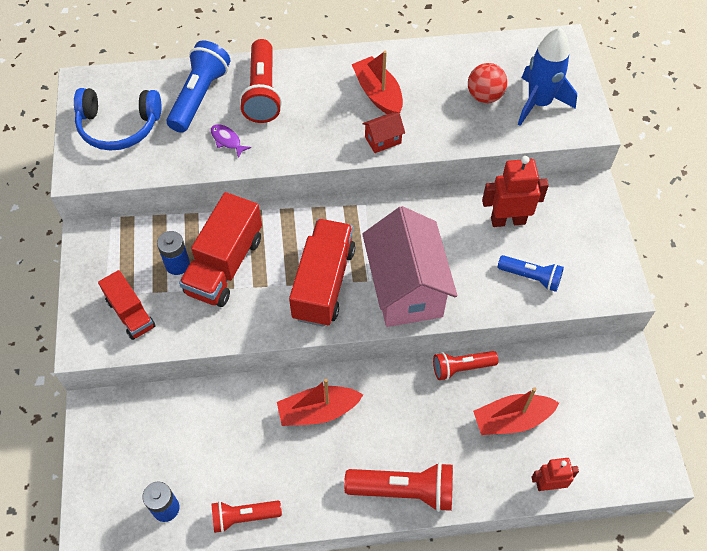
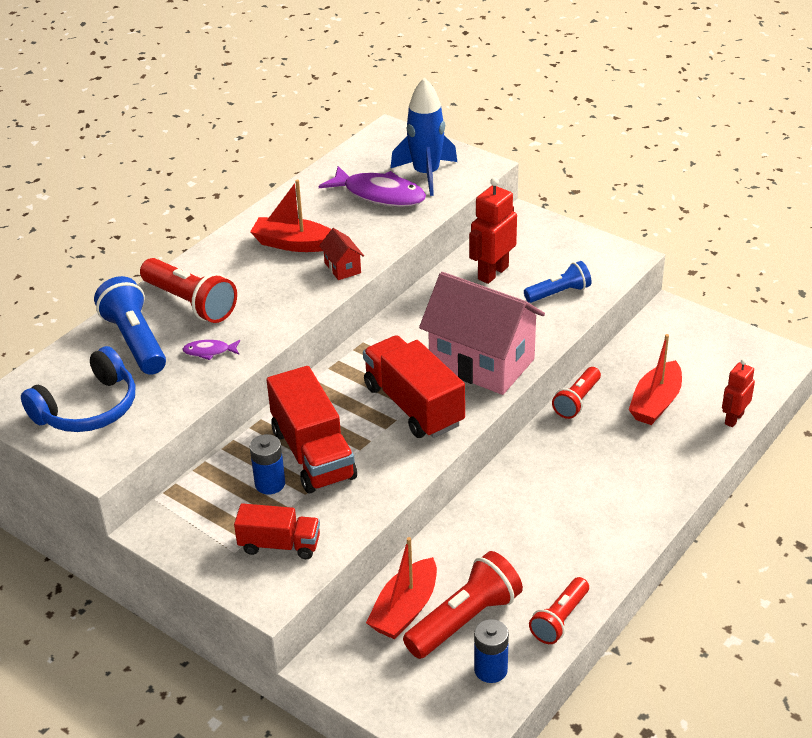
camera: 45 degrees left, 20 degrees down
(318, 411) = (514, 509): red boat -> red boat (405, 609)
(383, 140) = (342, 268): red house -> red house turned 45 degrees counterclockwise
(404, 490) = (648, 502): red flashlight -> red flashlight (464, 620)
(484, 96) = (380, 194): red ball -> purple fish

